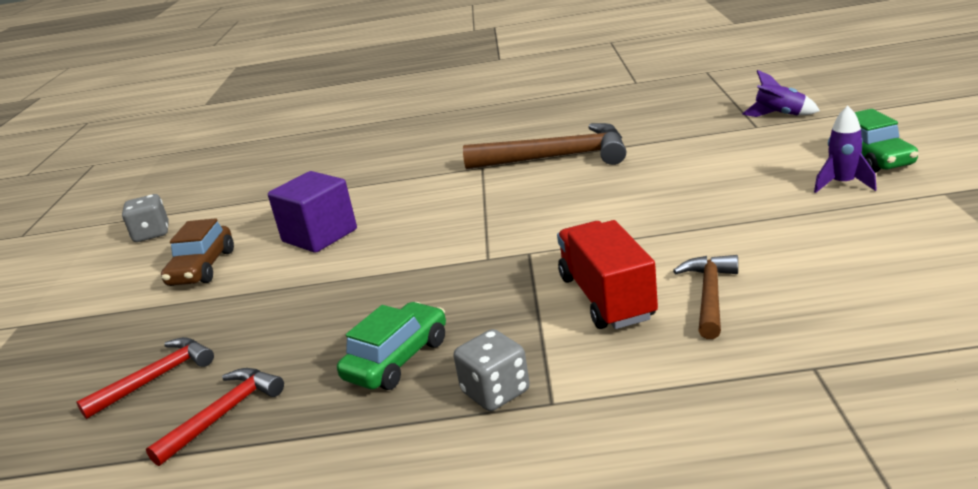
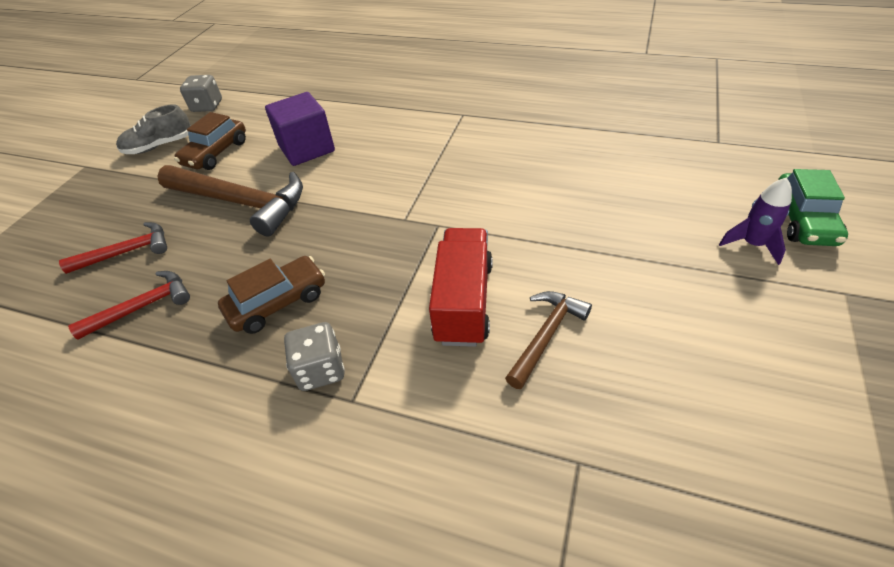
camera: 20 degrees right, 20 degrees up
(115, 282) = (159, 146): none -> grey shoe
(397, 359) = (278, 302): green car -> brown car
(556, 158) = (525, 123): brown hammer -> brown hammer (241, 202)
(779, 115) = (749, 134): purple rocket -> none

